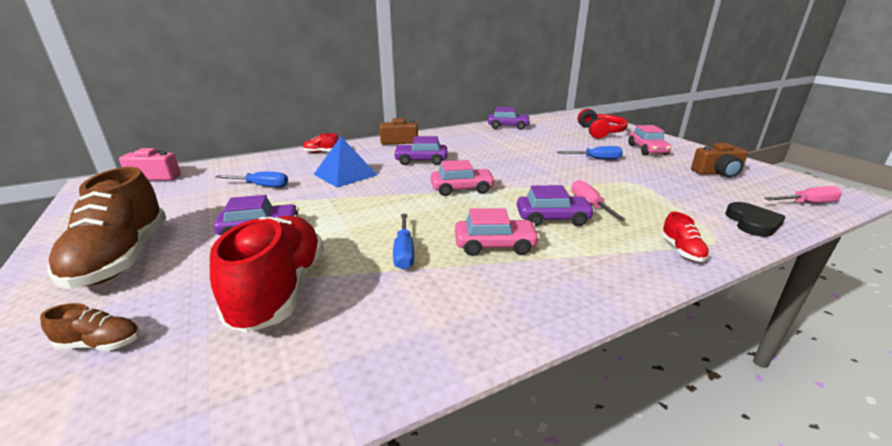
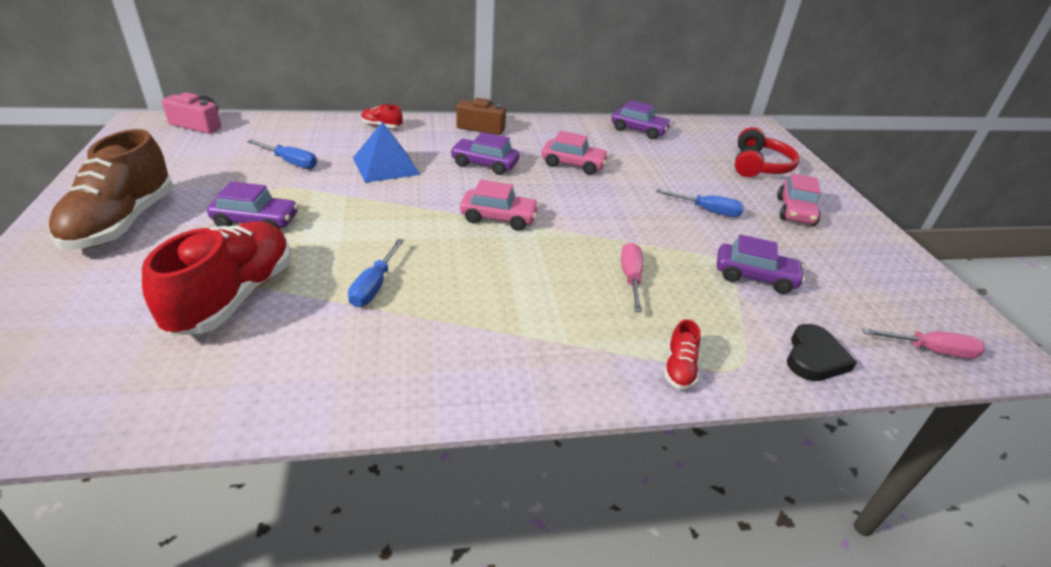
camera: 15 degrees right, 10 degrees up
(100, 344) = (69, 308): brown shoe -> none
(495, 245) = (473, 303): pink car -> pink car (573, 164)
(552, 218) = (568, 285): purple car -> purple car (755, 276)
(717, 173) = (855, 272): brown camera -> none

